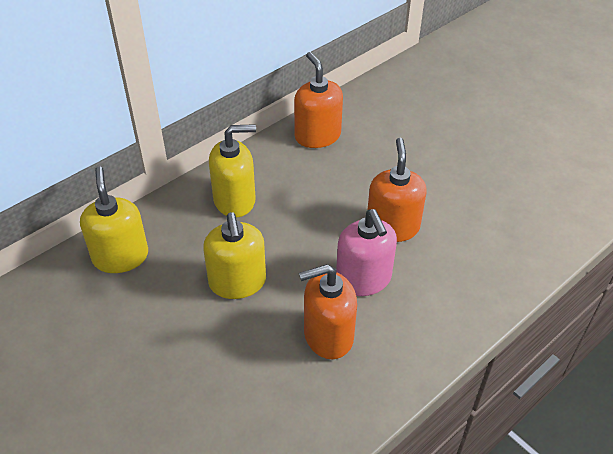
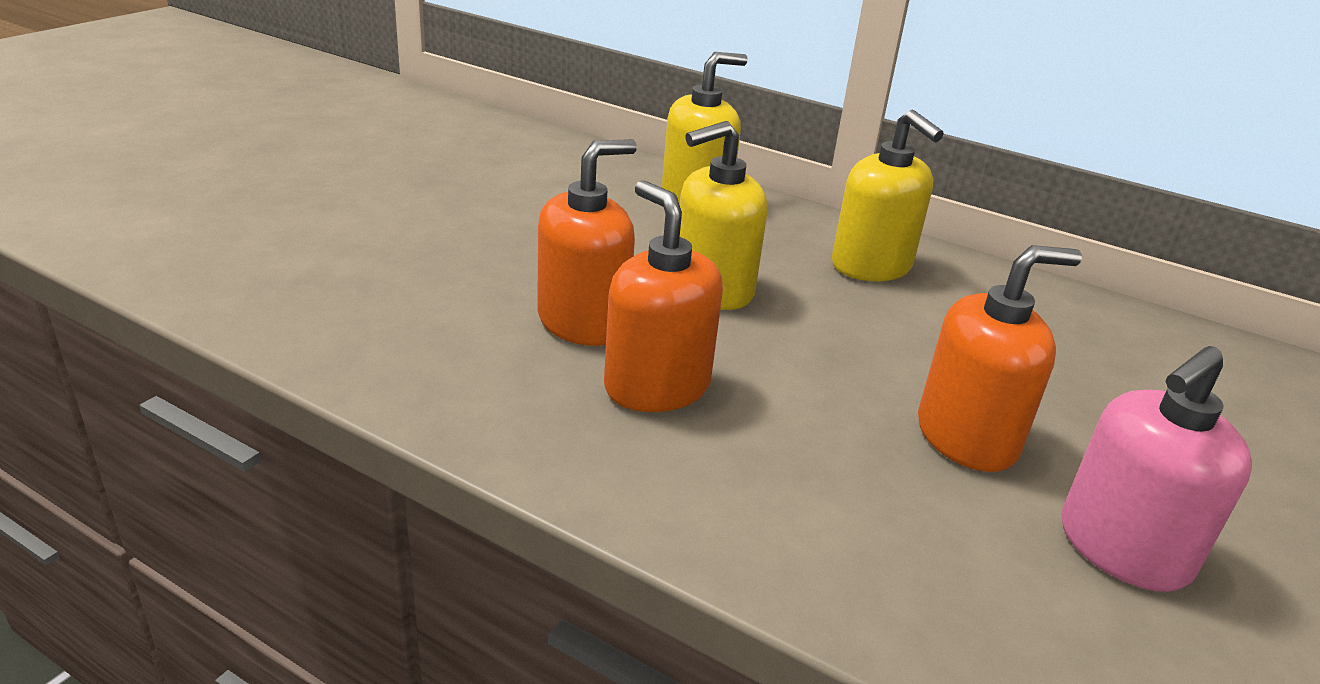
camera: 70 degrees right, 15 degrees down
(317, 136) = (1103, 325): orange soap dispenser -> orange soap dispenser (583, 322)
(363, 279) = (807, 413): pink soap dispenser -> pink soap dispenser (1122, 549)

